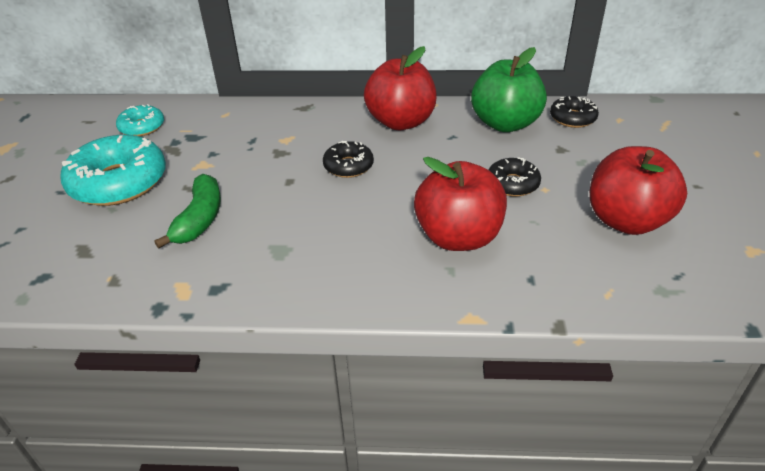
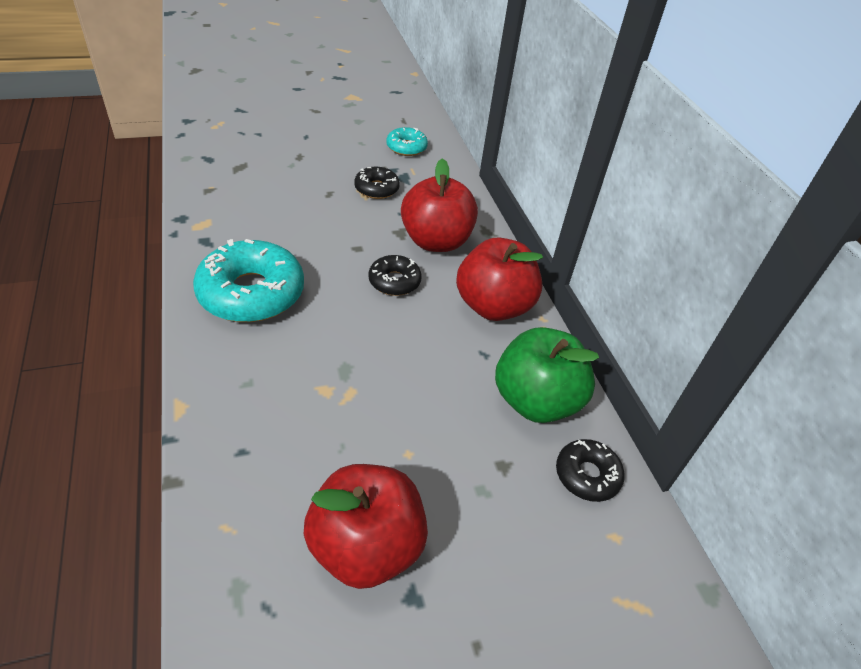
camera: 65 degrees right, 5 degrees up
(119, 182) = (325, 158): turquoise donut -> turquoise donut (251, 293)
(200, 219) = (288, 210): green banana -> none
(458, 237) = (299, 382): red apple -> red apple (436, 241)
(512, 184) = (408, 420): black donut -> black donut (376, 189)

